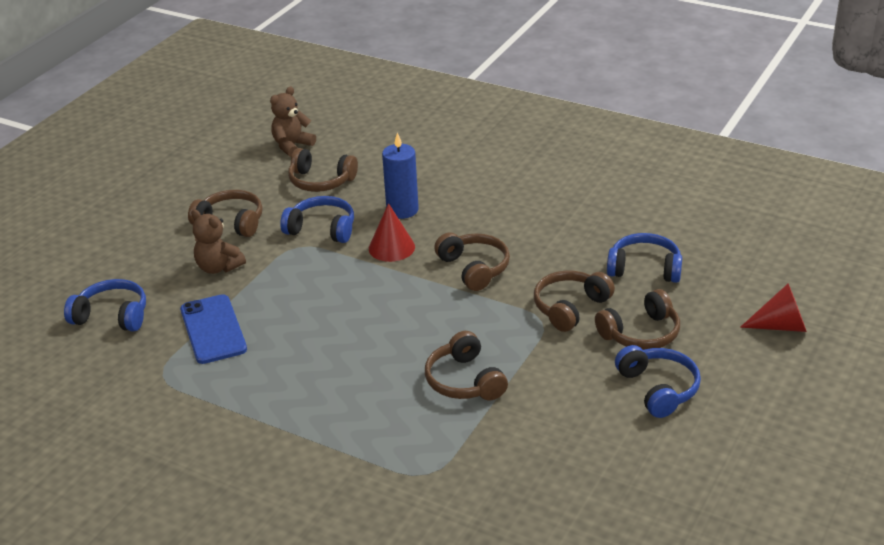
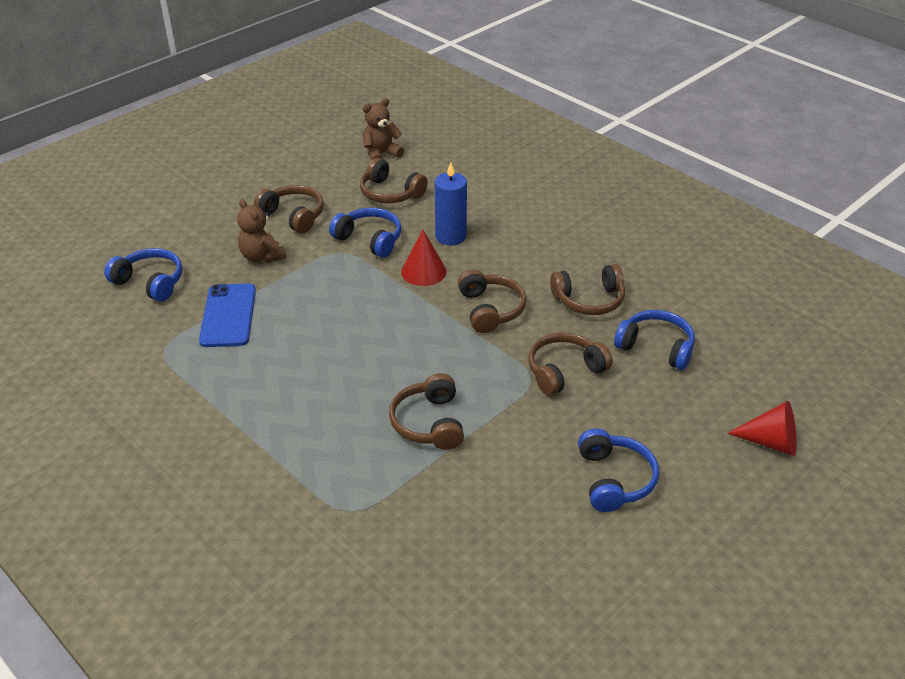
camera: 15 degrees right, 5 degrees up
(641, 333) = (622, 415): brown headphones -> brown headphones (589, 300)

